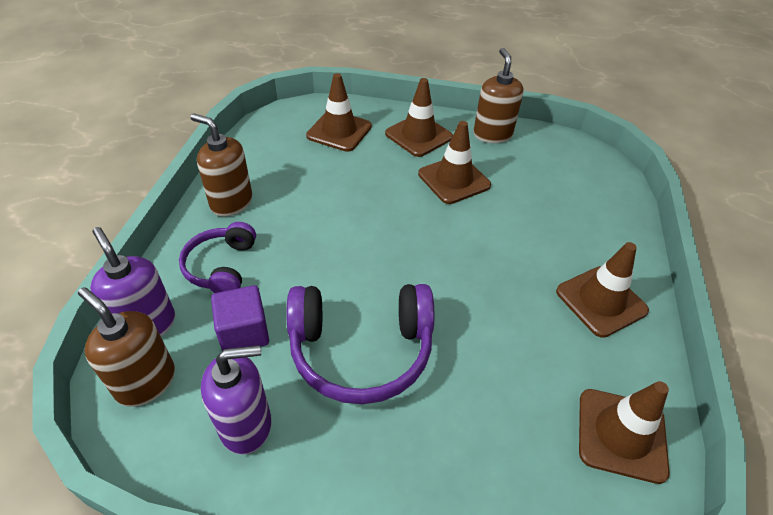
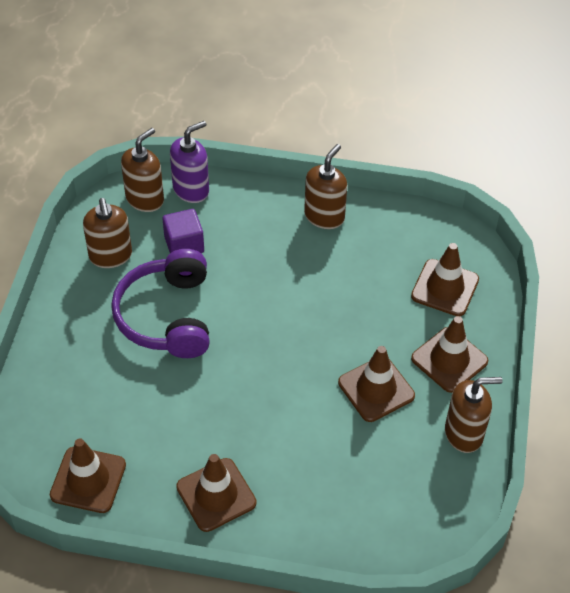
camera: 90 degrees right, 5 degrees up
(221, 267) = (248, 221): purple headphones -> none
(246, 425) = (110, 256): purple soap dispenser -> brown soap dispenser

